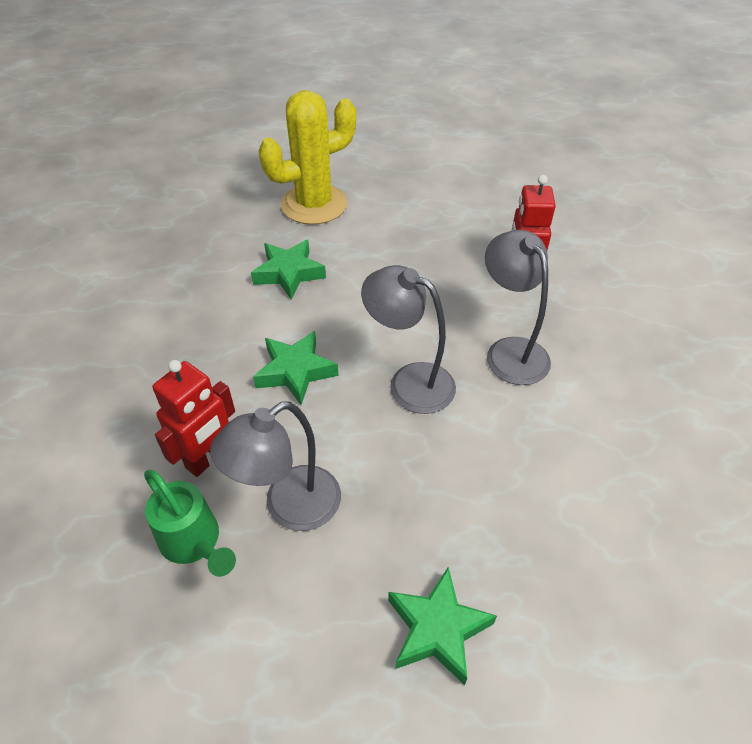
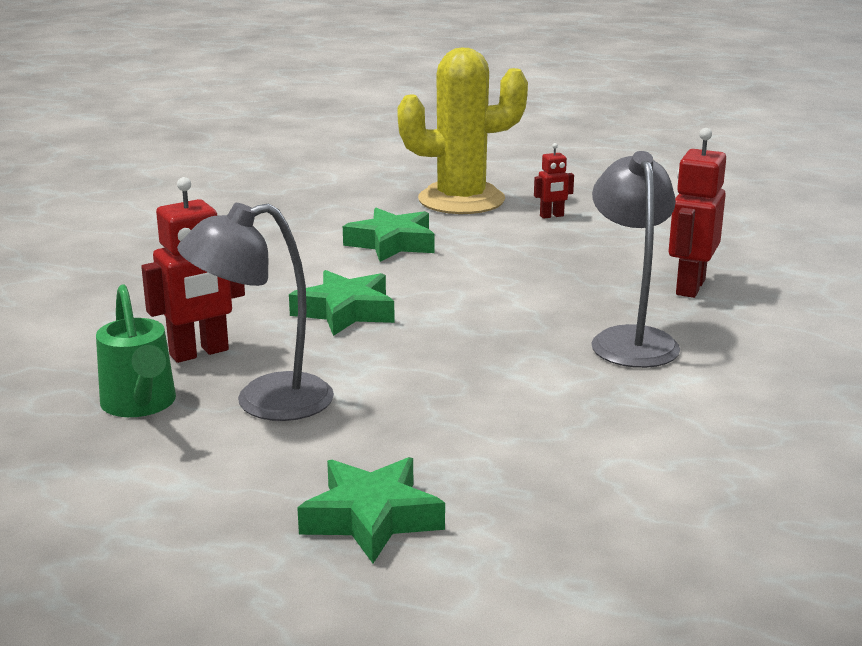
camera: 20 degrees right, 25 degrees down
(388, 211) = (552, 216): none -> red robot
(409, 382) = (479, 341): grey lamp -> none

